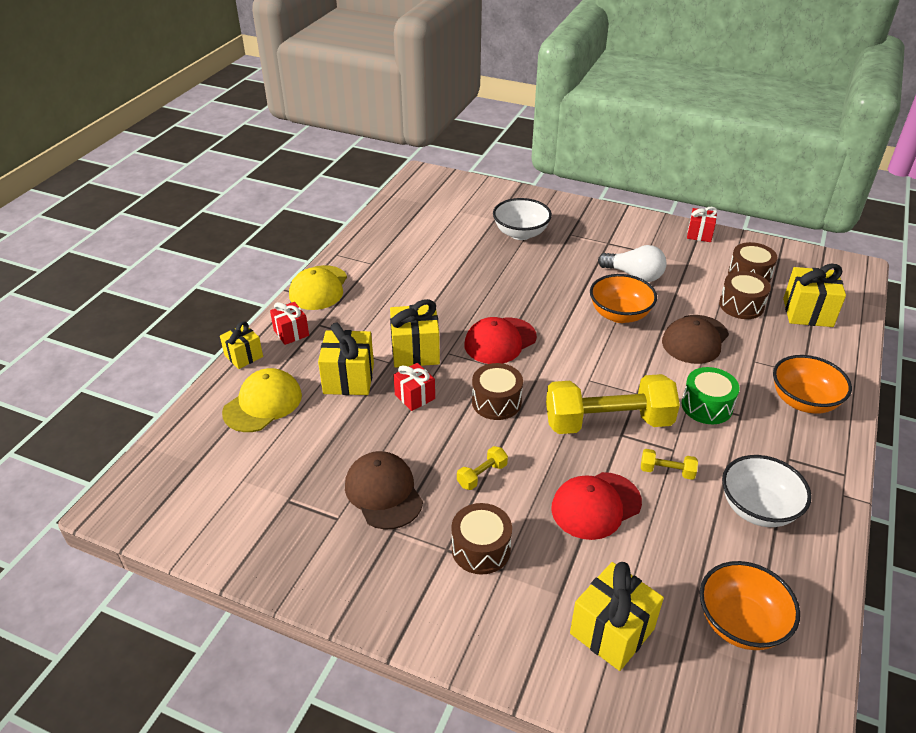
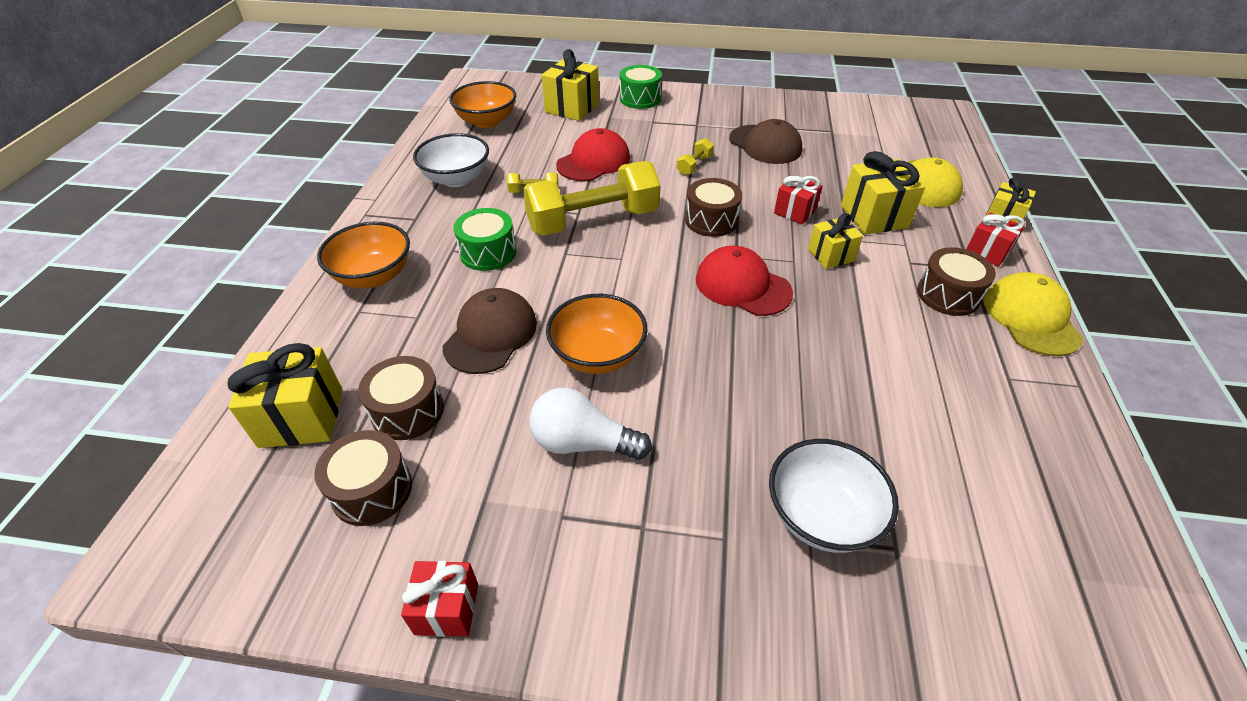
camera: 165 degrees right, 5 degrees up
(415, 352) = (830, 255): yellow gift -> yellow gift, size x0.63
(481, 549) = (672, 128): brown drum -> brown drum (948, 295)
(500, 341) = (742, 286): red cap -> red cap turned 90 degrees counterclockwise
(503, 633) = (640, 99): none -> green drum

